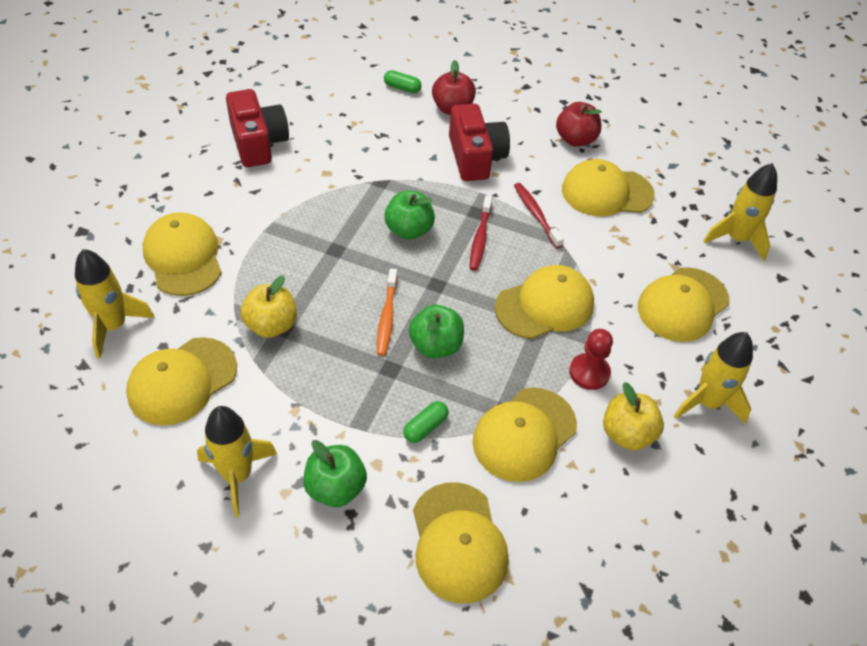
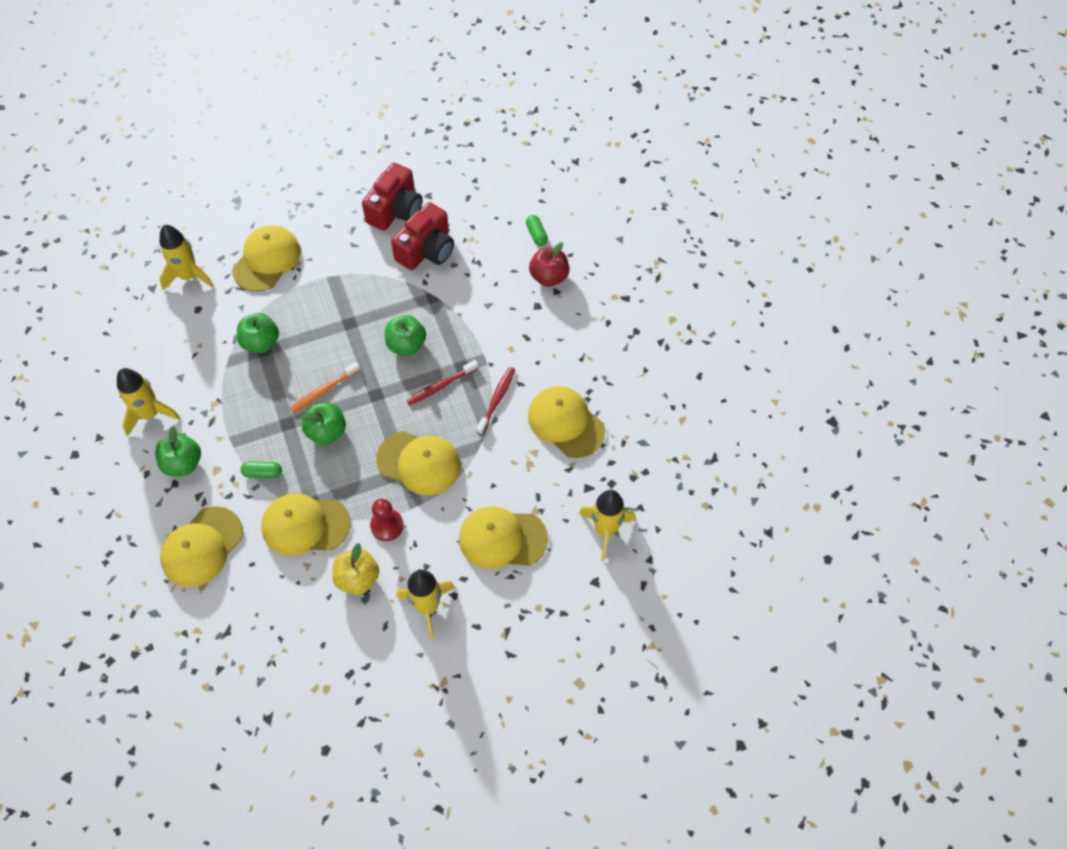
camera: 50 degrees right, 10 degrees up
(182, 381) = (184, 338): yellow cap -> none
(271, 325) = (261, 343): yellow apple -> green apple
(475, 157) = (514, 326): red camera -> red camera (426, 250)
(575, 139) = (601, 367): red apple -> none

